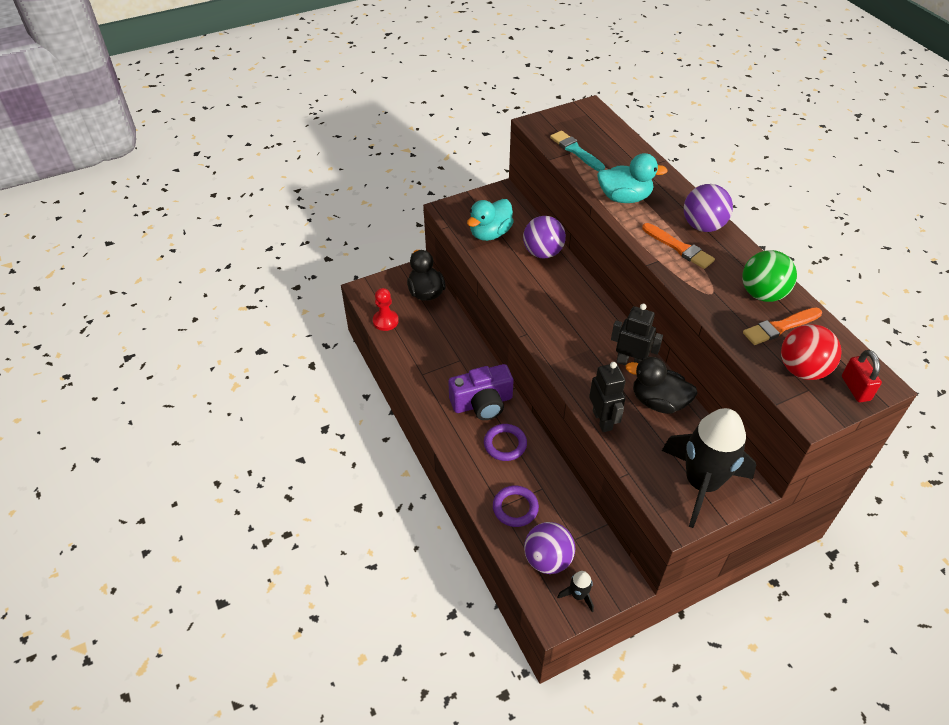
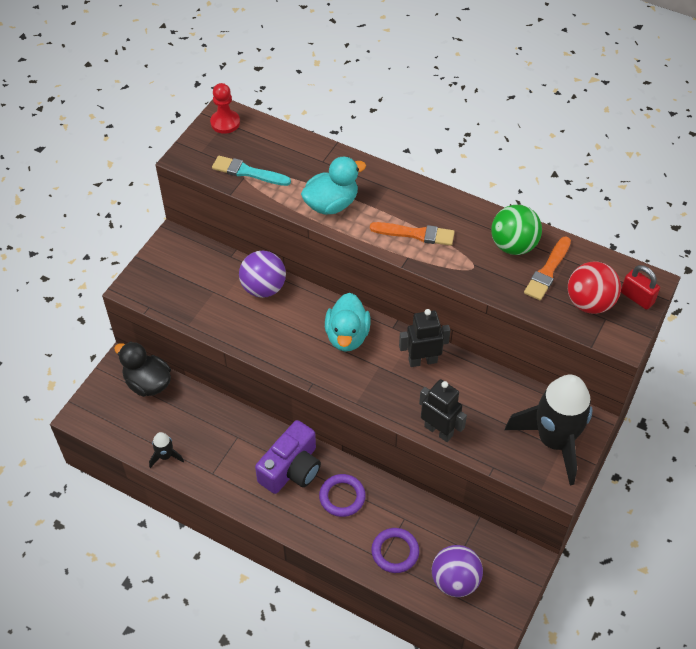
camera: 35 degrees left, 5 degrees up
(385, 321) = (131, 438): red pawn -> red pawn (225, 123)
(490, 233) = (197, 293): turquoise duck -> turquoise duck (347, 336)
(578, 595) = (501, 595): black rocket -> black rocket (165, 456)
(658, 402) = (471, 385): black duck -> none
(703, 226) = (419, 200): purple ball -> none

